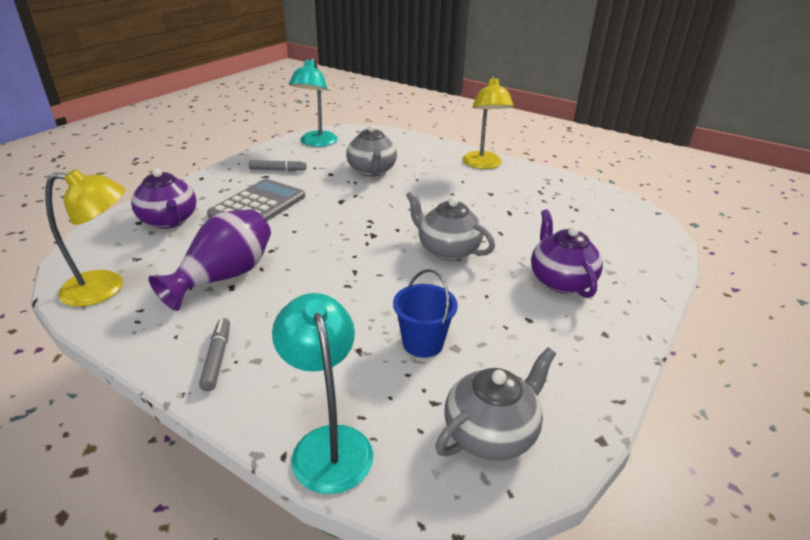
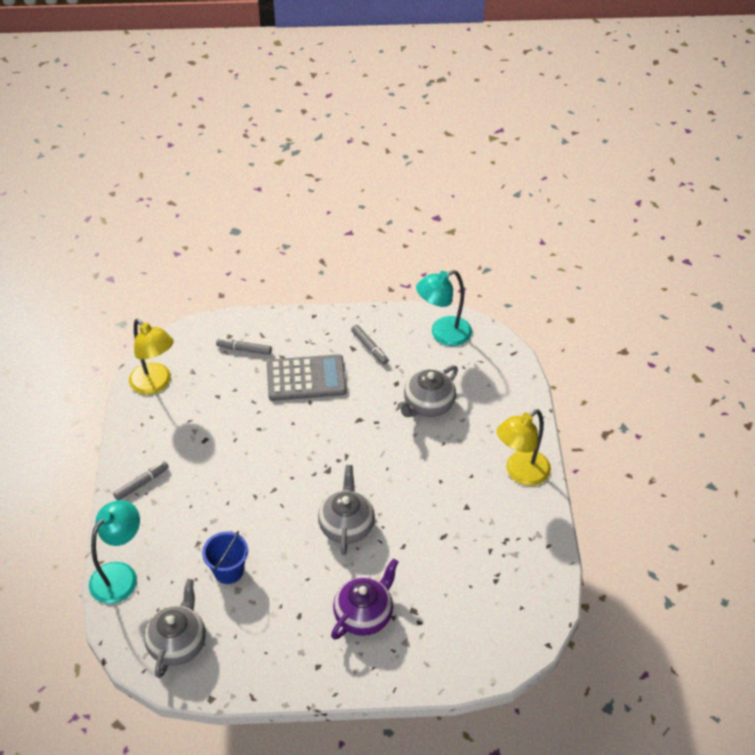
camera: 55 degrees right, 15 degrees up
(169, 221) = (244, 349): purple teapot -> grey marker
(224, 277) = (211, 428): purple vase -> none
(491, 433) = (178, 643): grey teapot -> grey teapot turned 90 degrees counterclockwise

